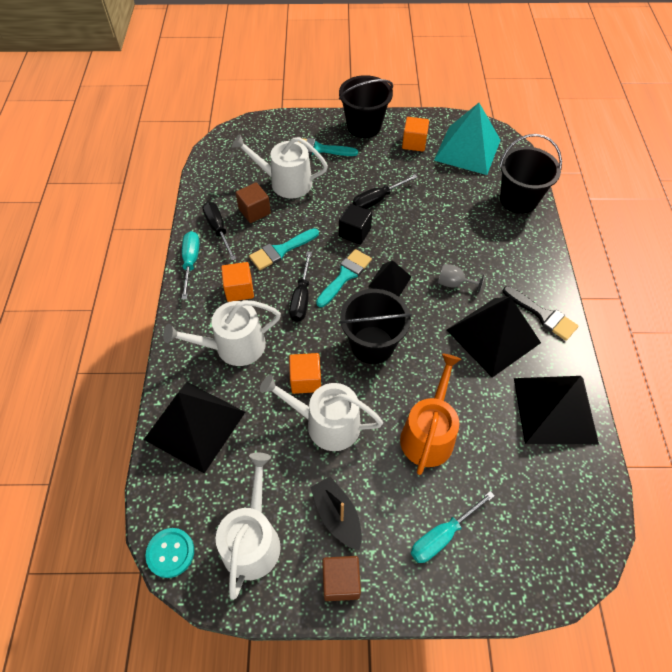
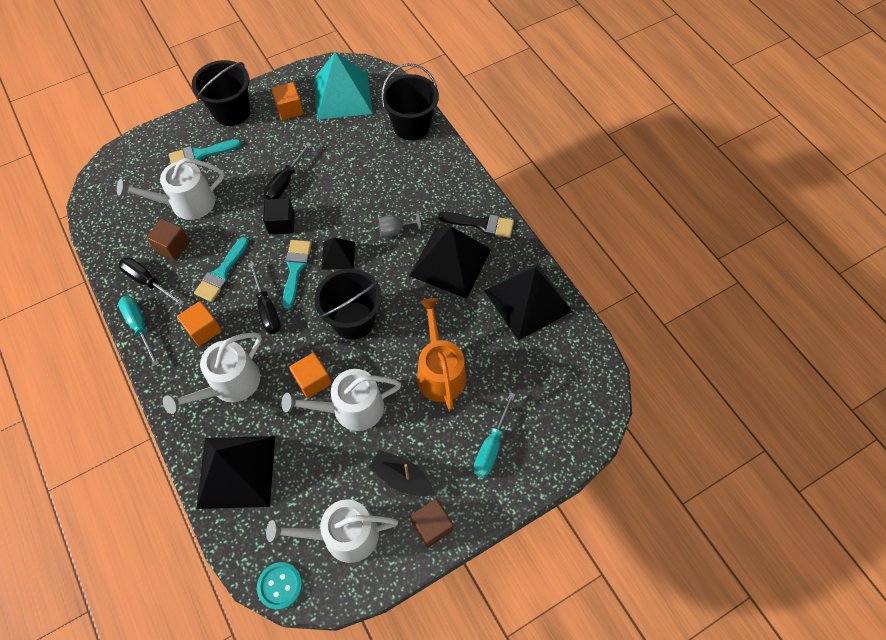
camera: 30 degrees left, 5 degrees up
(253, 539) = (343, 535): white watering can -> white watering can turned 75 degrees counterclockwise

